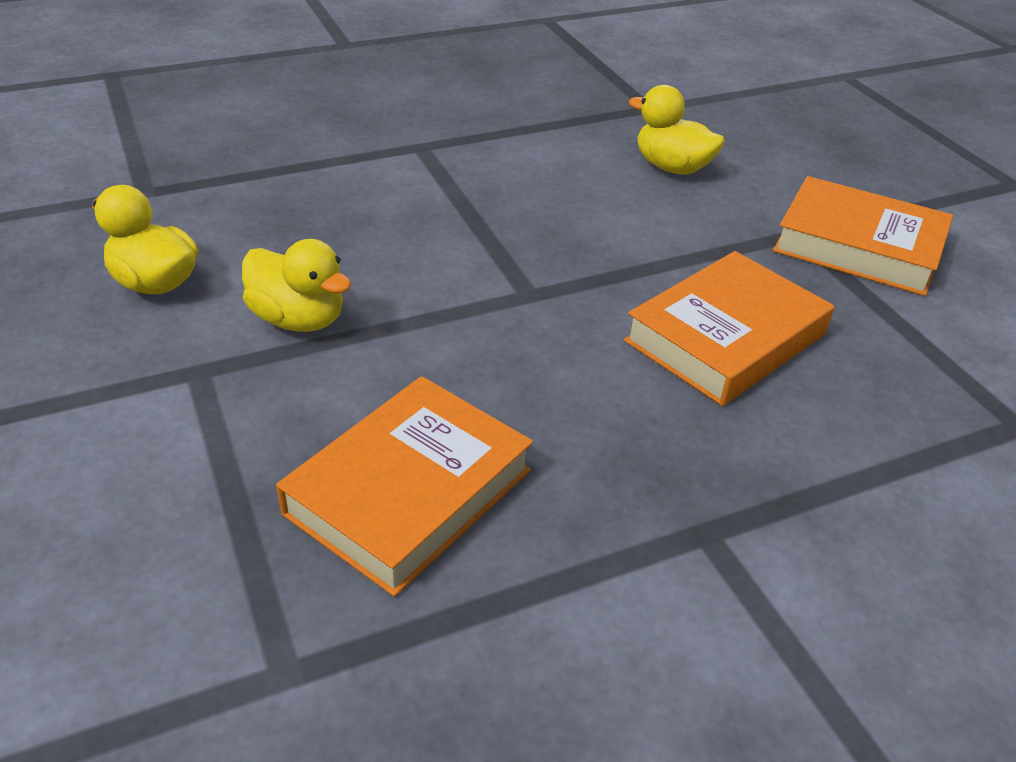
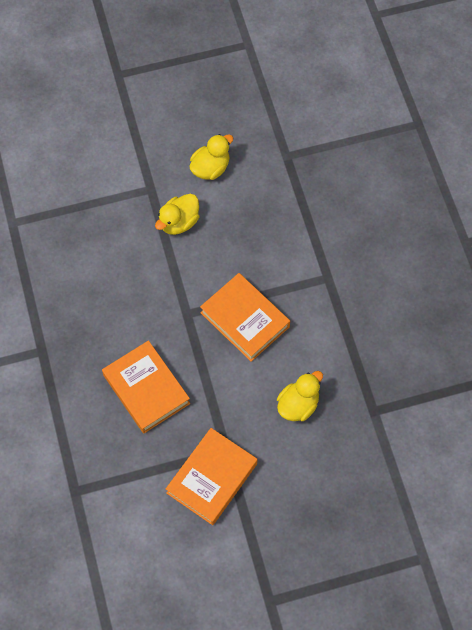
camera: 100 degrees right, 25 degrees up
(409, 492) = (76, 258): orange book -> orange book (244, 320)

